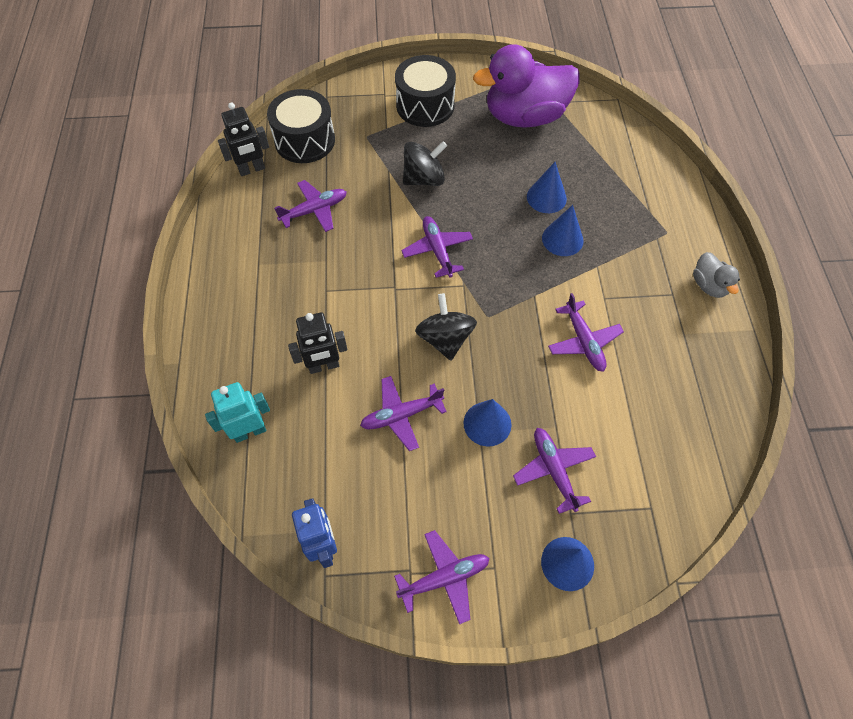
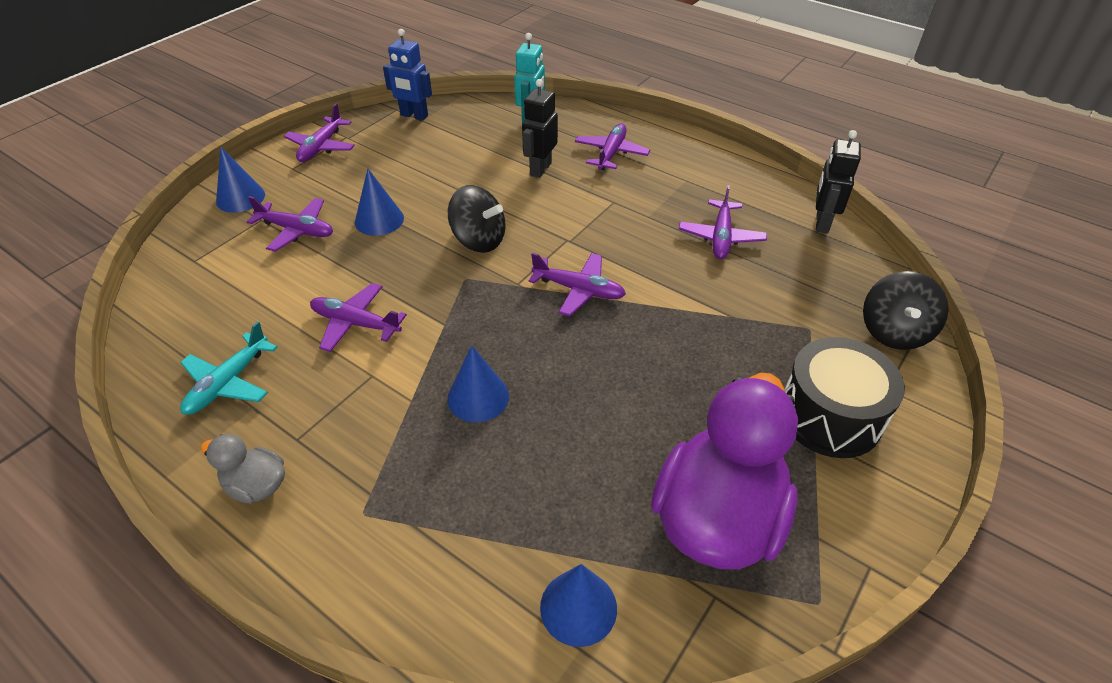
camera: 130 degrees right, 15 degrees down
(305, 140) = (841, 277): black drum -> none
(401, 415) = (448, 184): purple plane -> purple plane (611, 153)
(424, 179) = (690, 337): black spinning top -> black spinning top (894, 332)
(546, 197) = (550, 428): blue cone -> blue cone (578, 607)
(688, 363) = (228, 383): none -> turquoise plane

